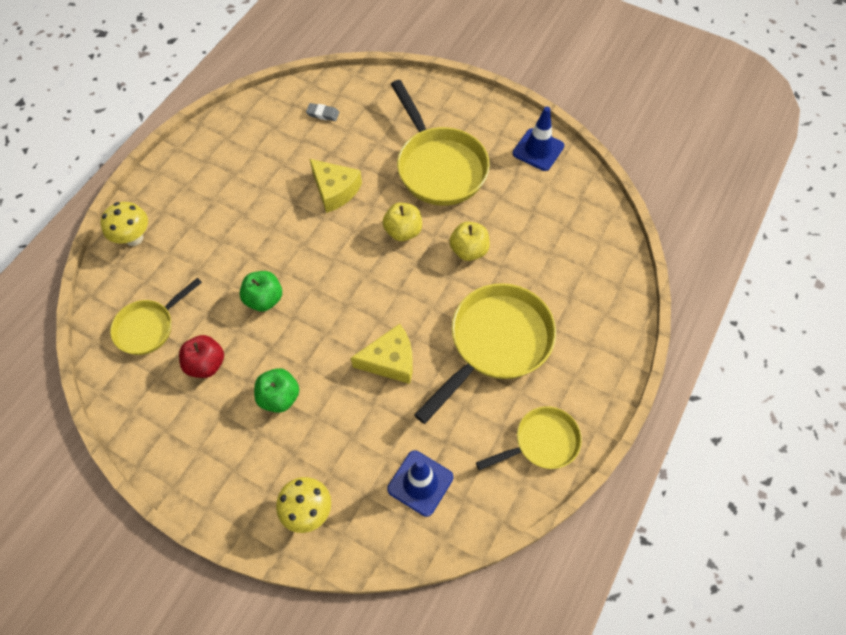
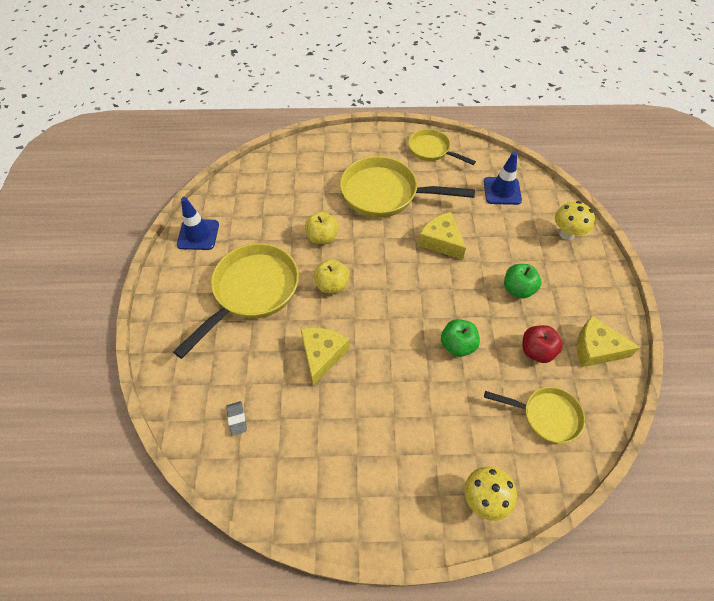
camera: 120 degrees left, 5 degrees down
(165, 422) = (596, 349): none -> yellow cheese

